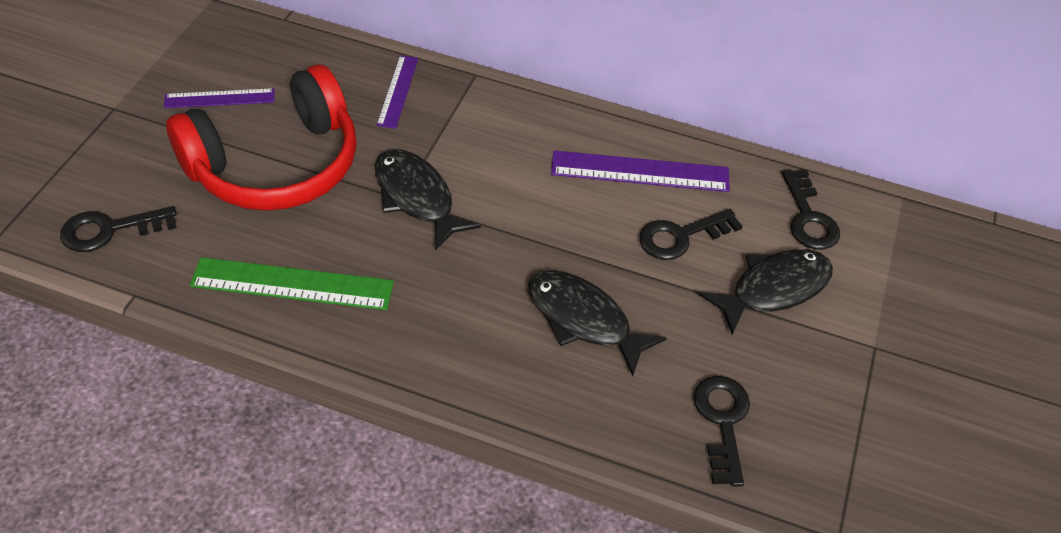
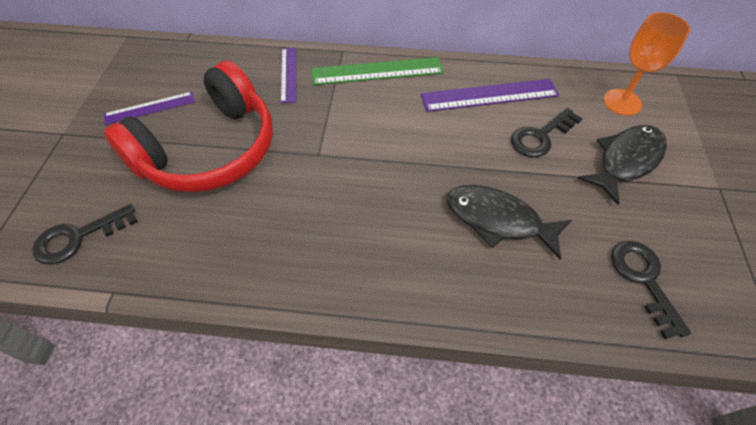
camera: 10 degrees left, 5 degrees up
(292, 284) = (251, 248): green ruler -> green ruler (377, 71)
(416, 197) = (330, 151): black fish -> none
(808, 217) = (622, 102): black key -> orange goblet

